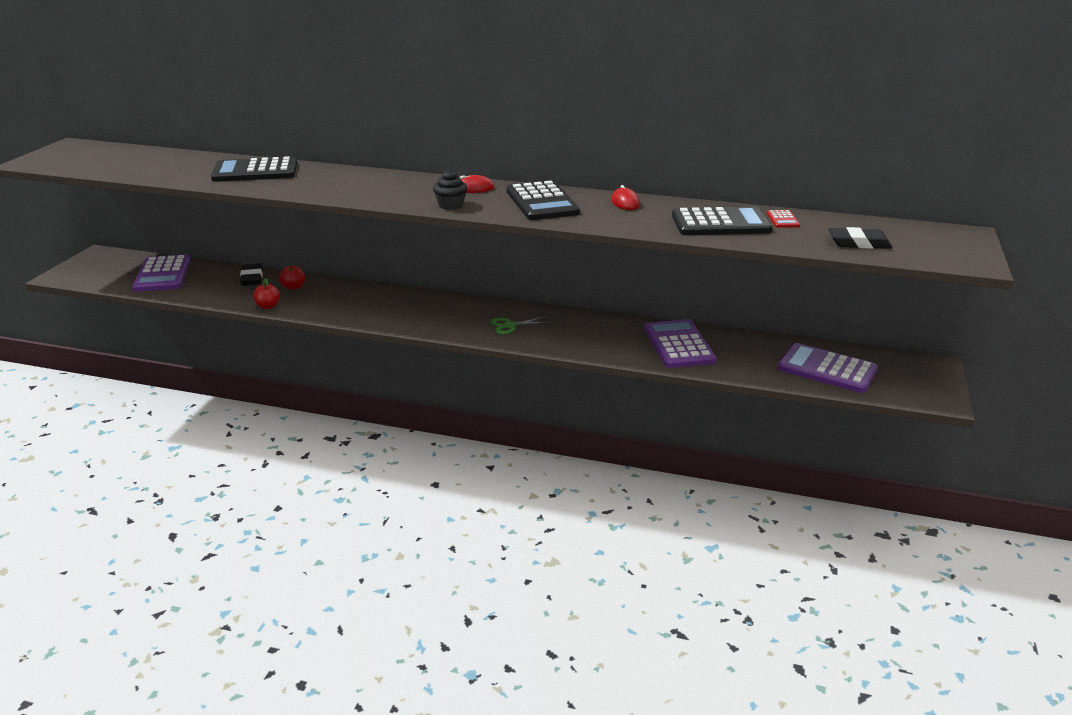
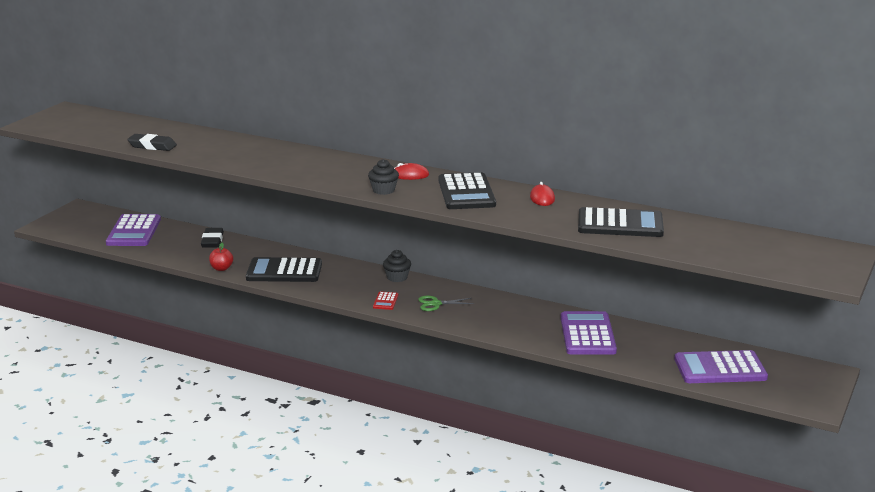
camera: 10 degrees right, 5 degrees down
(255, 171) = (221, 145): black calculator -> black calculator (284, 271)
(293, 287) = (248, 252): red apple -> none
(460, 301) = (397, 277): none -> black cupcake
(782, 220) = (680, 225): red calculator -> red calculator (385, 301)
(827, 369) = (720, 368): purple calculator -> purple calculator turned 45 degrees counterclockwise
(858, 243) = (737, 252): black eraser -> black eraser (152, 146)

